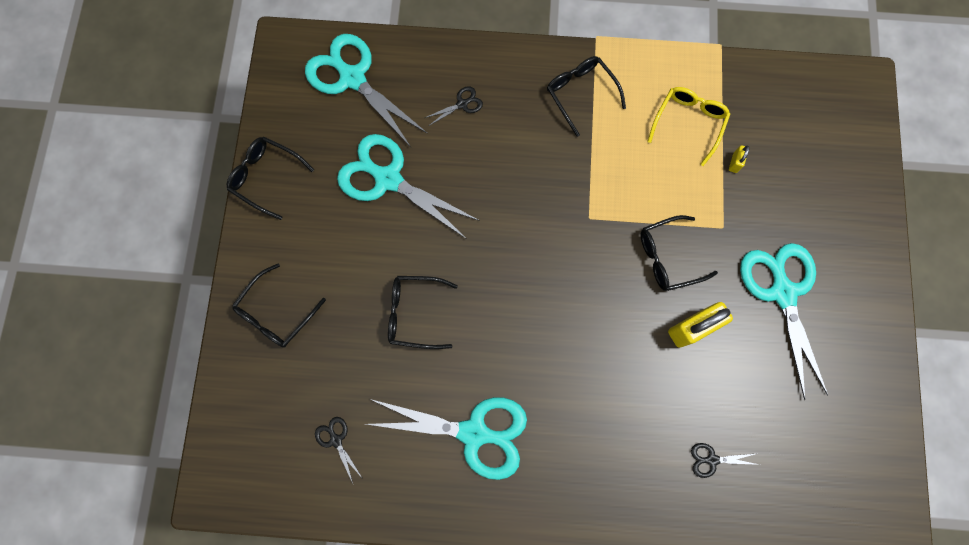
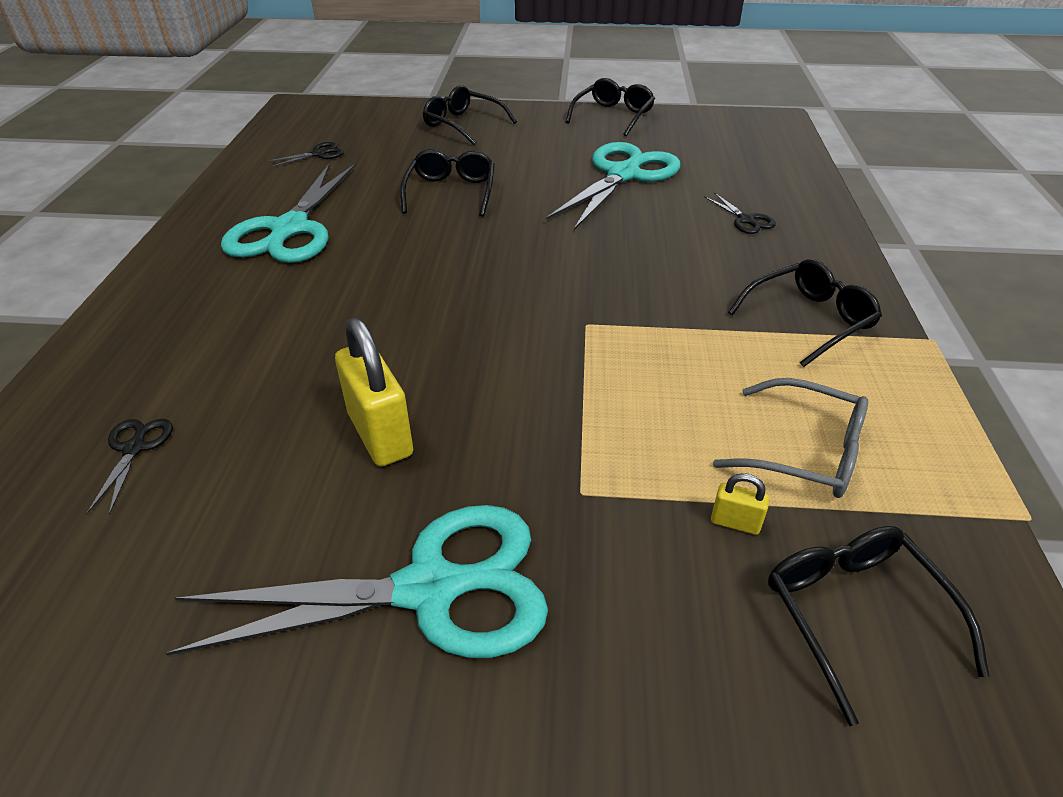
camera: 90 degrees right, 35 degrees down
(353, 78) = (751, 153): turquoise scissors -> none
(668, 257) = (518, 410): black glasses -> black glasses (855, 614)
(688, 123) = (804, 452): yellow glasses -> grey glasses

